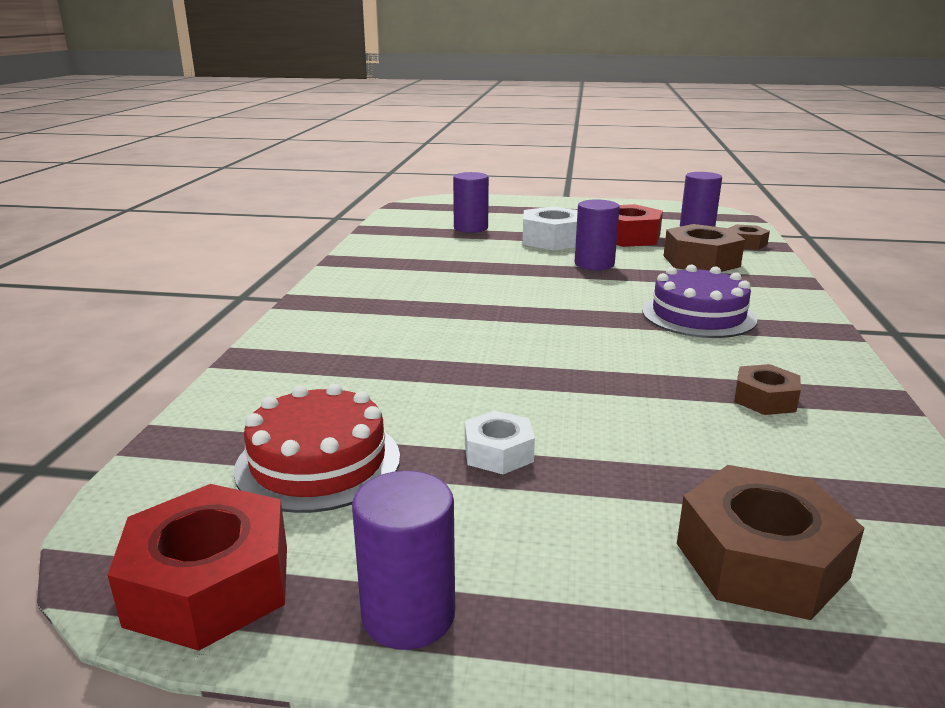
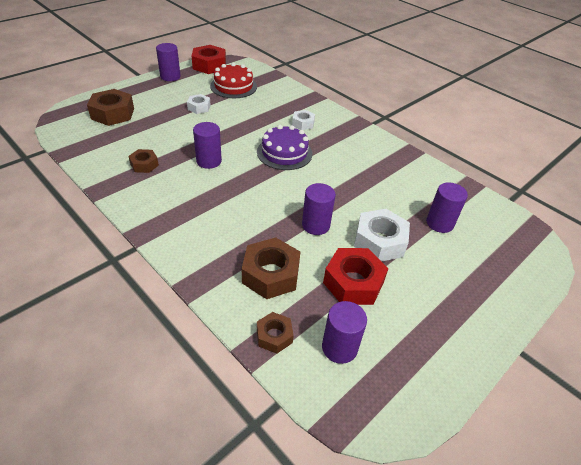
camera: 125 degrees right, 20 degrees up
(376, 333) = (303, 123): none -> white nut
(632, 356) = (209, 161): none -> purple cylinder
(698, 315) = (213, 205): purple cake -> purple cake (284, 153)

